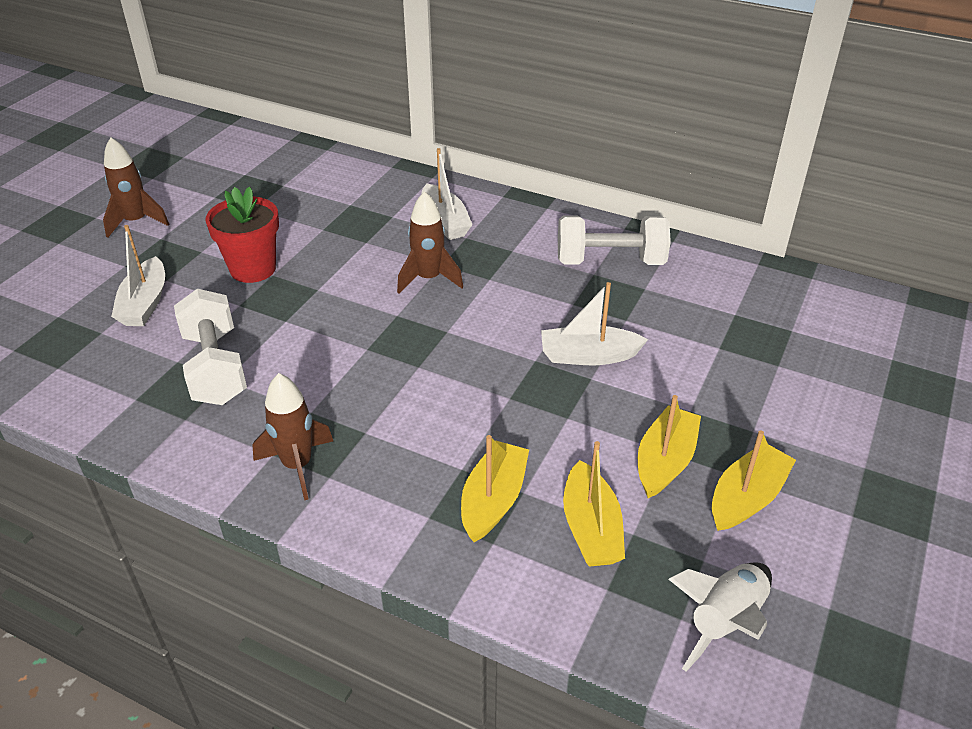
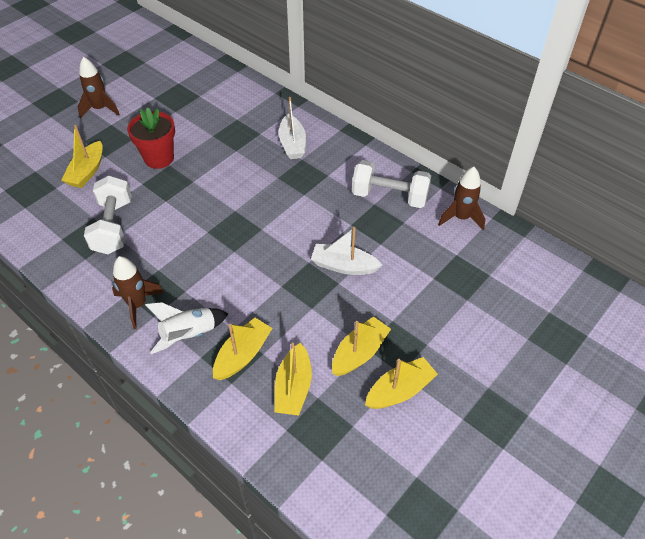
camera: 15 degrees right, 10 degrees up
(145, 303) = (87, 172): white boat -> yellow boat
(428, 279) = (265, 187): brown rocket -> brown rocket (461, 218)
(724, 622) = (347, 469): white rocket -> white rocket (189, 335)

